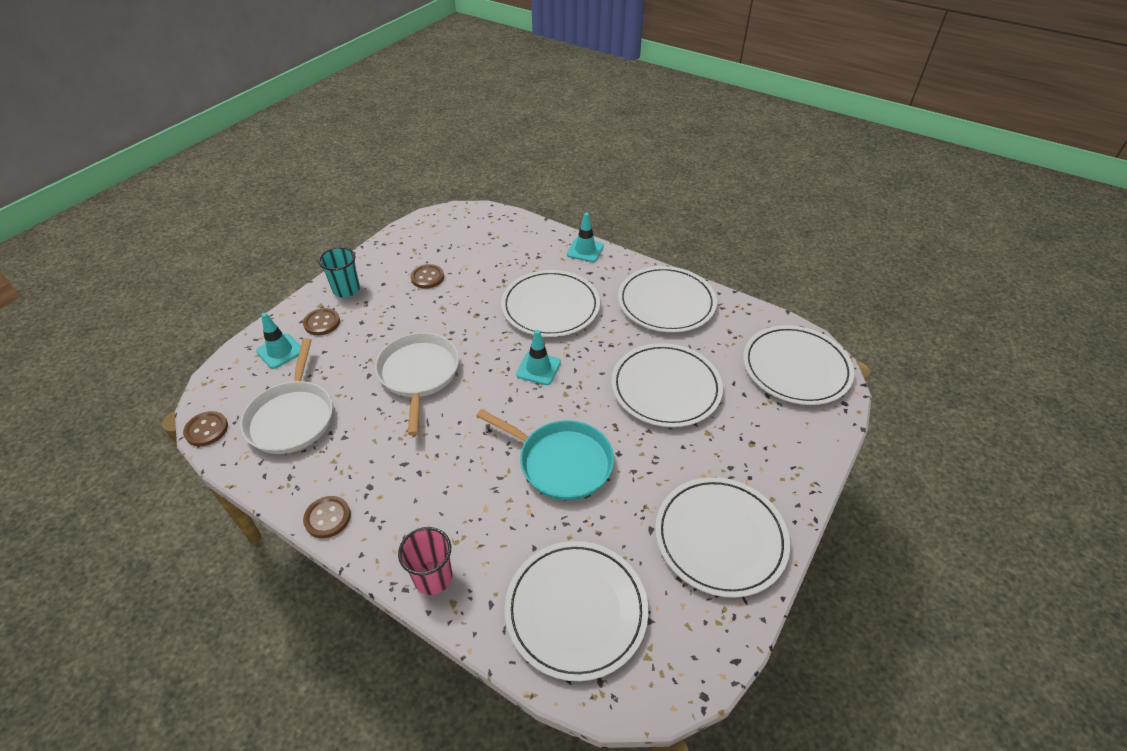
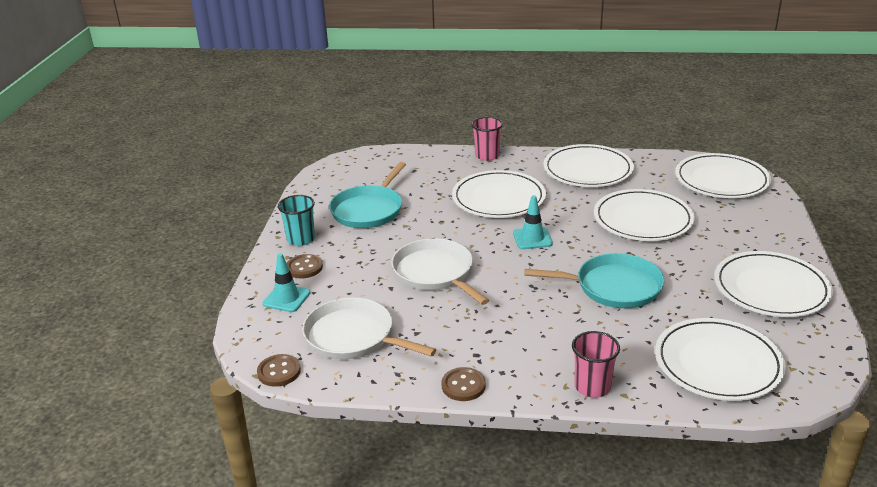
camera: 25 degrees left, 15 degrees down
(292, 418) = (353, 336): white pan -> white pan turned 150 degrees clockwise
(427, 277) = (368, 210): brown button -> turquoise pan
(585, 250) = (487, 156): turquoise traffic cone -> pink cup

